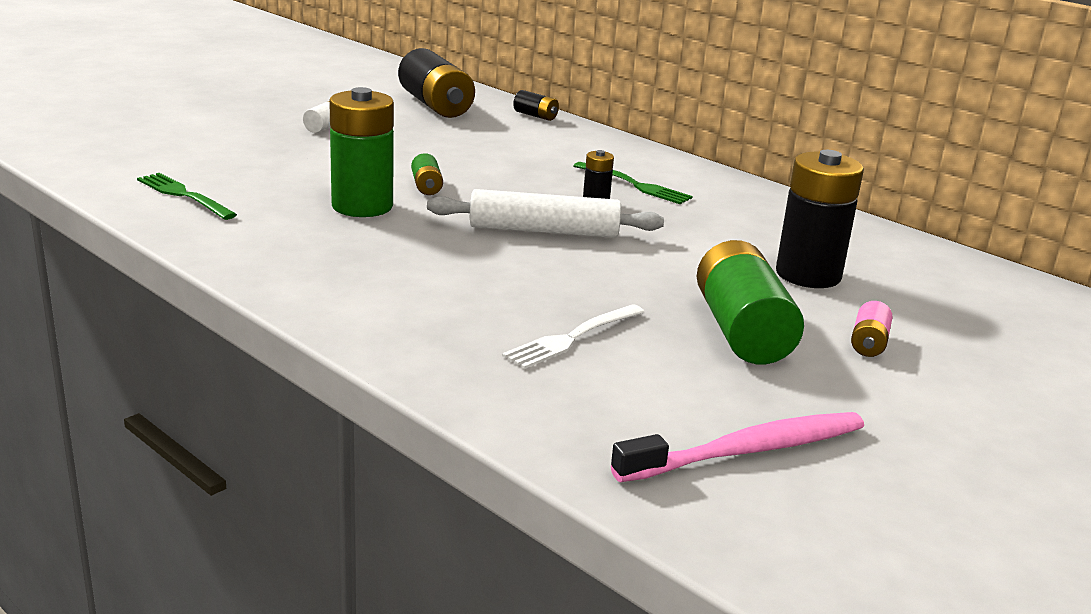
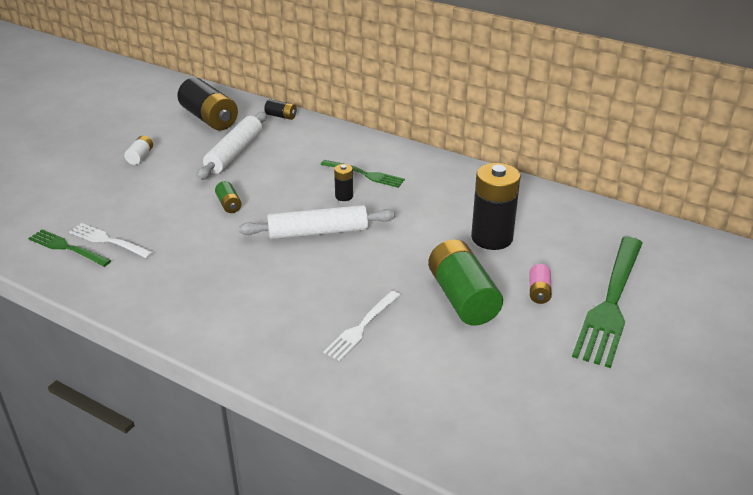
camera: 10 degrees left, 10 degrees up
(243, 197) = (108, 241): none -> white fork
(362, 206) = (192, 233): green battery -> none
(456, 140) = (234, 153): none -> white rolling pin
(747, 451) = (486, 399): pink toothbrush -> none
(987, 374) = (611, 303): none -> green fork

